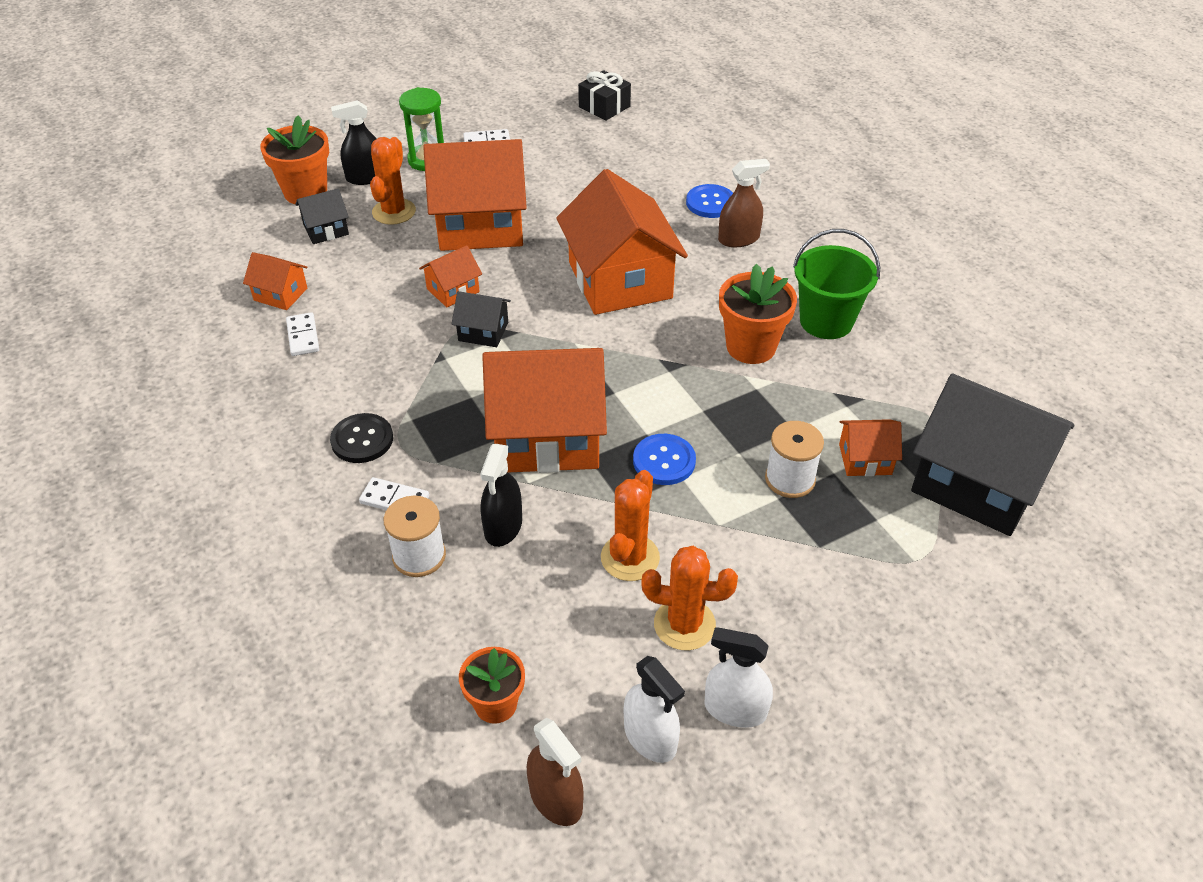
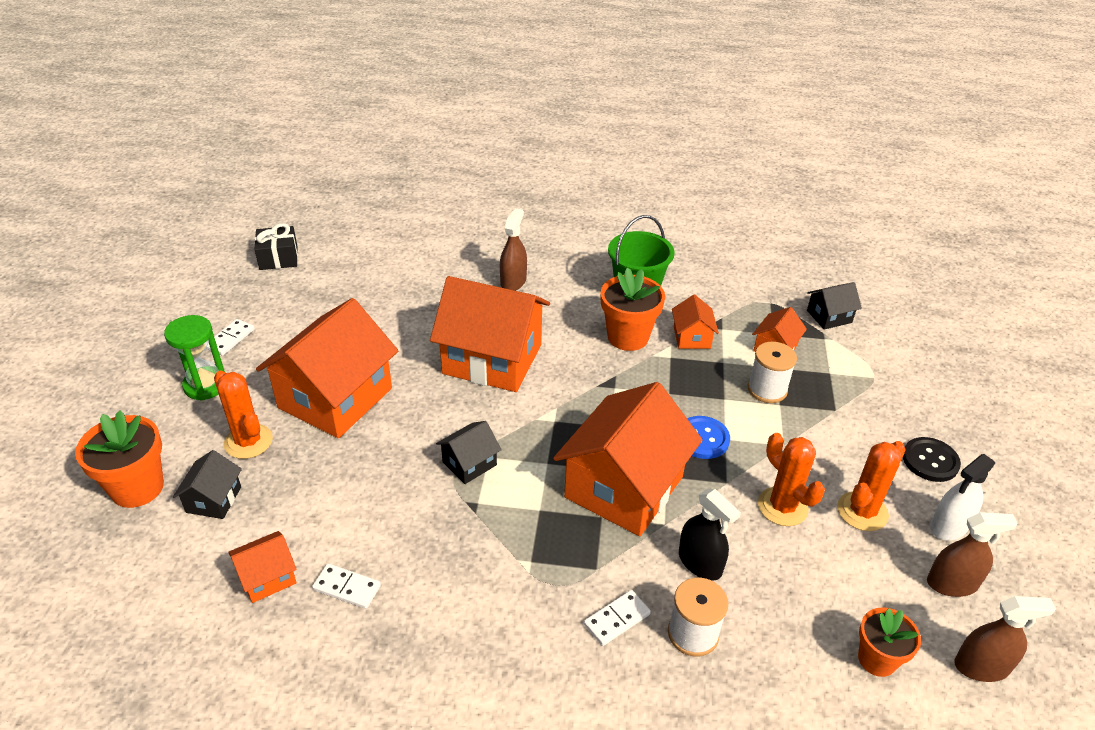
camera: 55 degrees left, 5 degrees down
(362, 440) = (525, 608): black button -> black button (930, 461)
(366, 178) = (174, 436): black spray bottle -> none
(453, 290) = (398, 456): orange house -> orange house (692, 337)
(650, 737) = (952, 583): white spray bottle -> brown spray bottle
(710, 203) = (459, 272): blue button -> none
(977, 482) = (829, 316): black house -> black house, size x0.45

